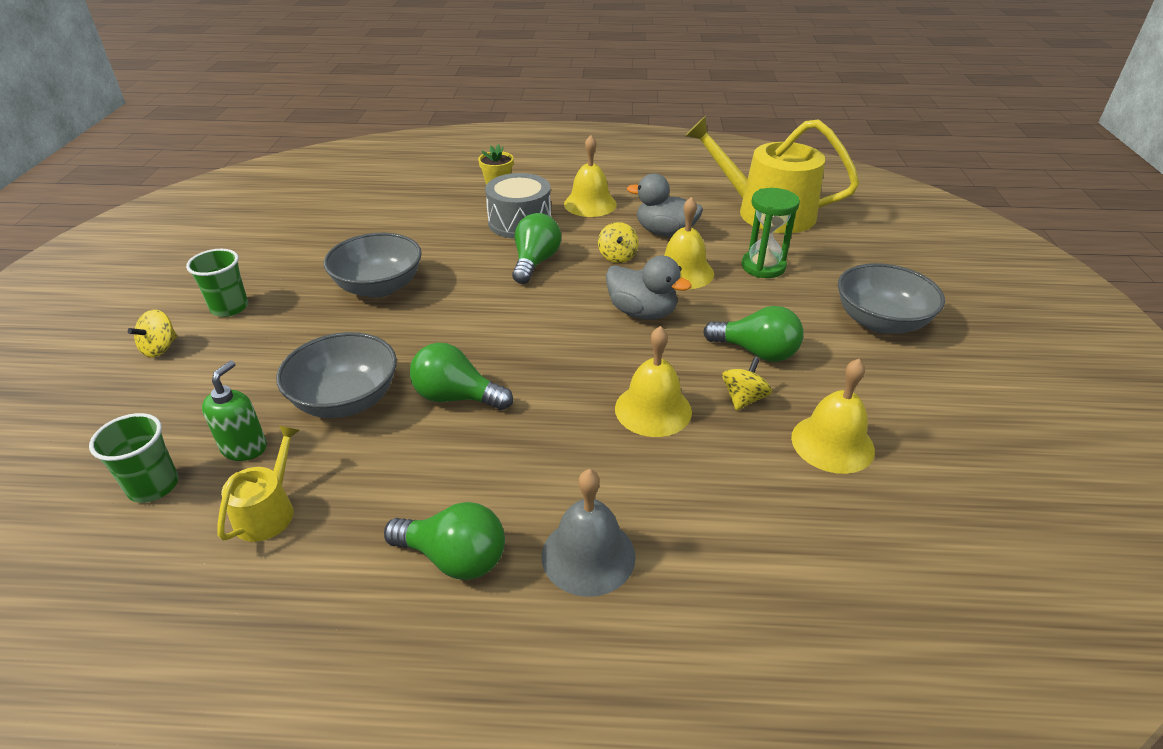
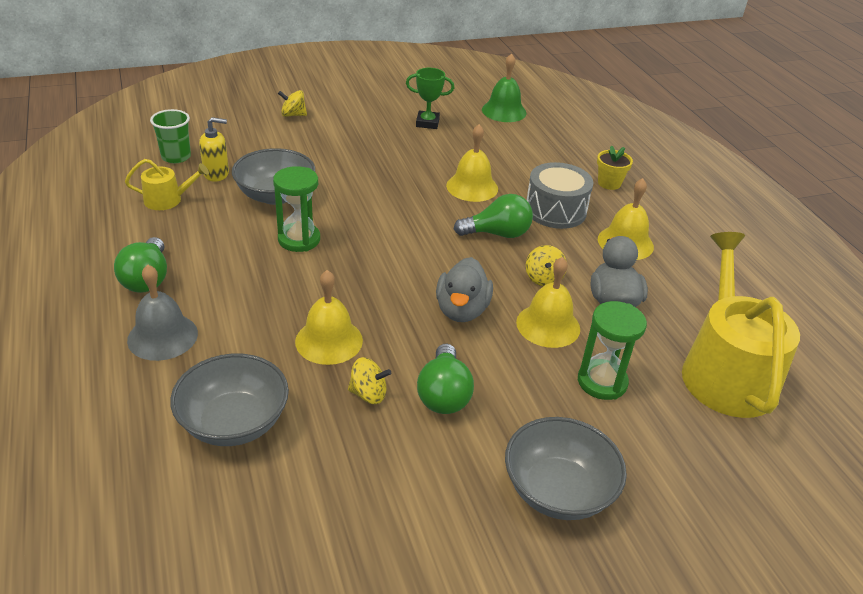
camera: 65 degrees right, 0 degrees up
(229, 308) = (347, 122): green cup -> none
(244, 448) = (216, 174): green soap dispenser -> yellow soap dispenser
(293, 252) = (427, 123): none -> green trophy
(320, 202) = (504, 111): none -> green bell
(379, 287) = (409, 170): grey bowl -> grey bowl (234, 422)
(456, 397) = (299, 239): green light bulb -> green hourglass
(617, 256) = (543, 278): yellow spinning top -> yellow spinning top turned 60 degrees counterclockwise
(832, 443) = (331, 462): yellow bell -> yellow bell (472, 187)

